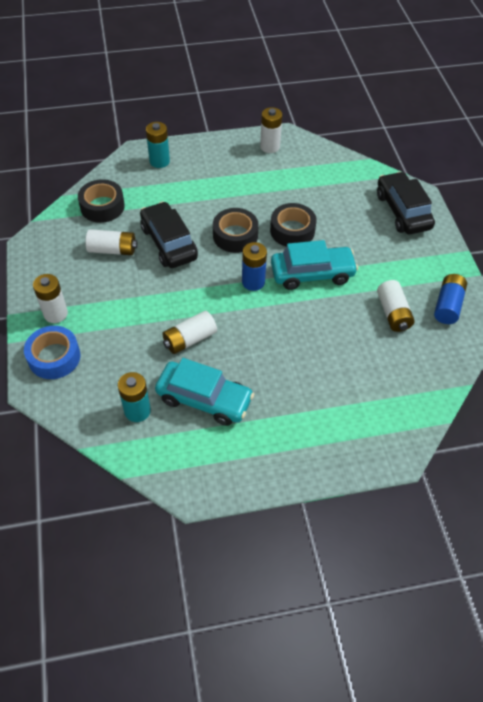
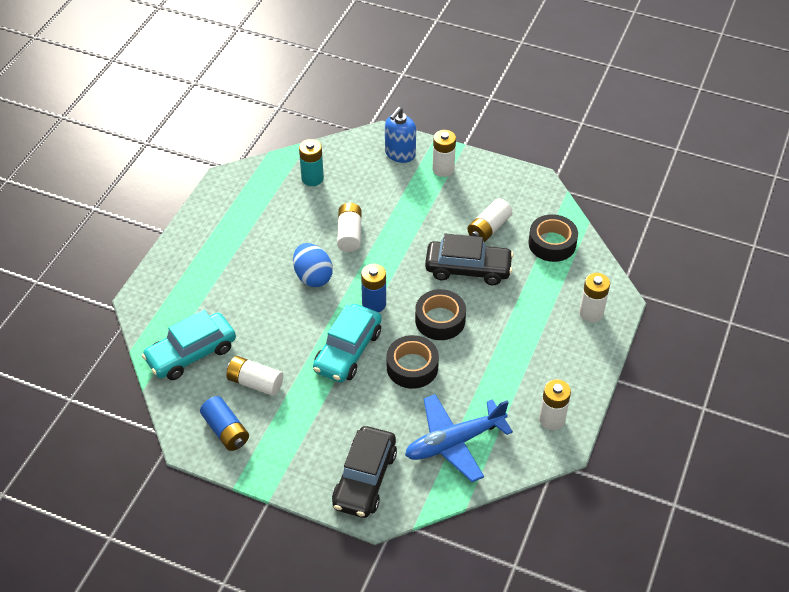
camera: 125 degrees right, 5 degrees down
(54, 357) = (400, 154): blue tape -> blue soap dispenser
(159, 161) = (591, 313): turquoise battery -> white battery
(204, 399) = (288, 217): turquoise car -> turquoise car (191, 353)
(259, 338) = (313, 277): none -> blue egg
(332, 182) = (454, 442): none -> blue plane
(402, 211) = (365, 479): black car -> black car turned 90 degrees clockwise

